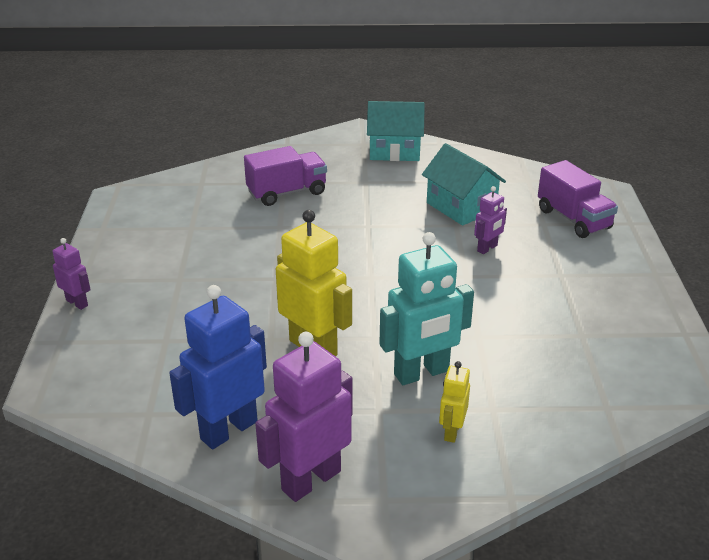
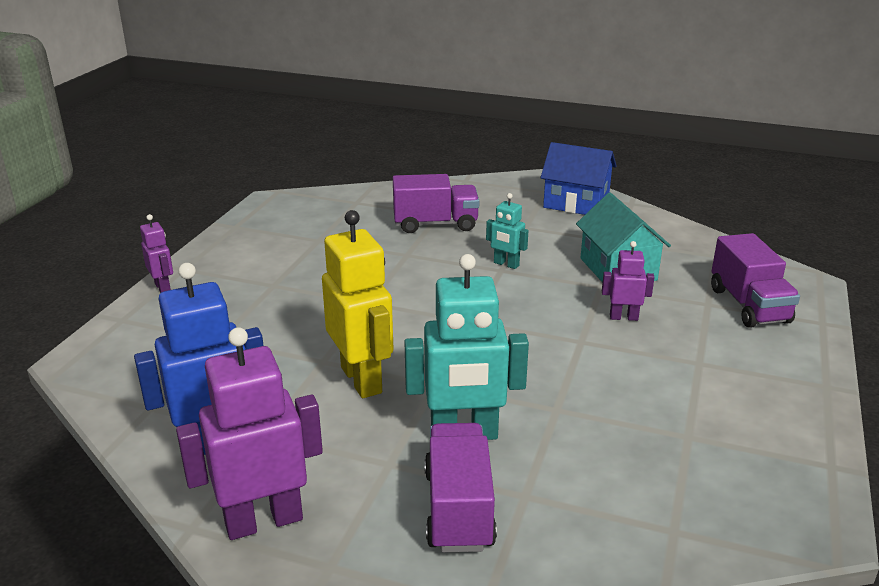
camera: 20 degrees right, 5 degrees down
(369, 220) = (506, 264): none -> turquoise robot
(394, 150) = (576, 203): turquoise house -> blue house
(451, 431) = (458, 509): yellow robot -> purple truck
(487, 248) = (623, 317): purple robot -> purple robot turned 150 degrees counterclockwise

